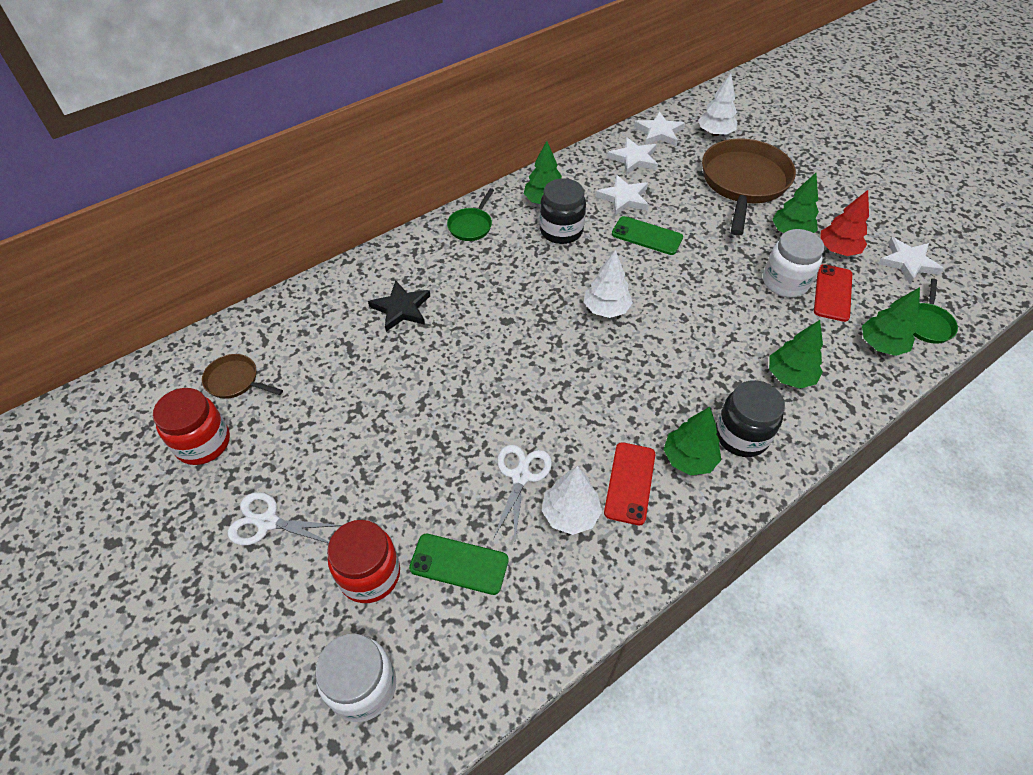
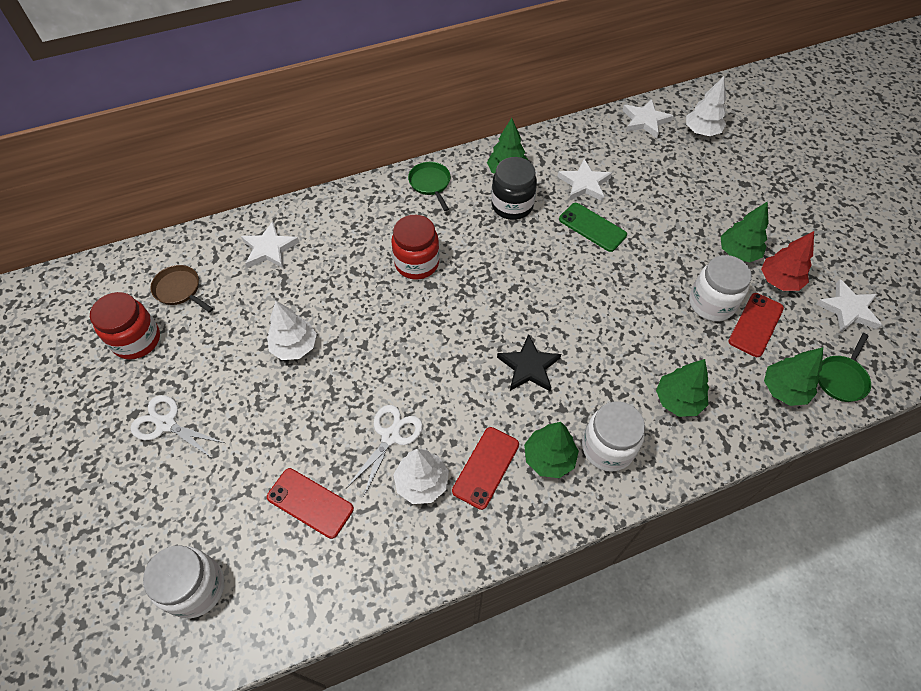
camera: 15 degrees right, 5 degrees up
(369, 574) = (233, 492): red jar -> red jar (417, 263)
(401, 308) = (340, 253): black star -> black star (528, 367)
(459, 564) = (310, 503): green phone -> red phone
(471, 225) = (430, 184): green pan -> green pan turned 120 degrees clockwise
(606, 309) = (526, 293): white tree -> white tree (295, 346)
(634, 159) = (609, 144): white star -> white star (269, 249)
(741, 435) = (607, 448): black jar -> white jar
(743, 183) = (710, 190): brown pan -> none

